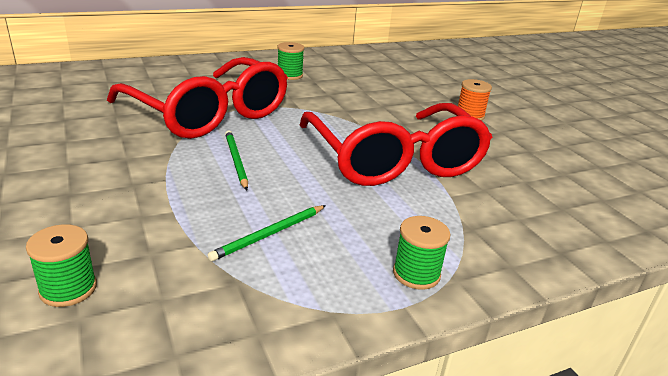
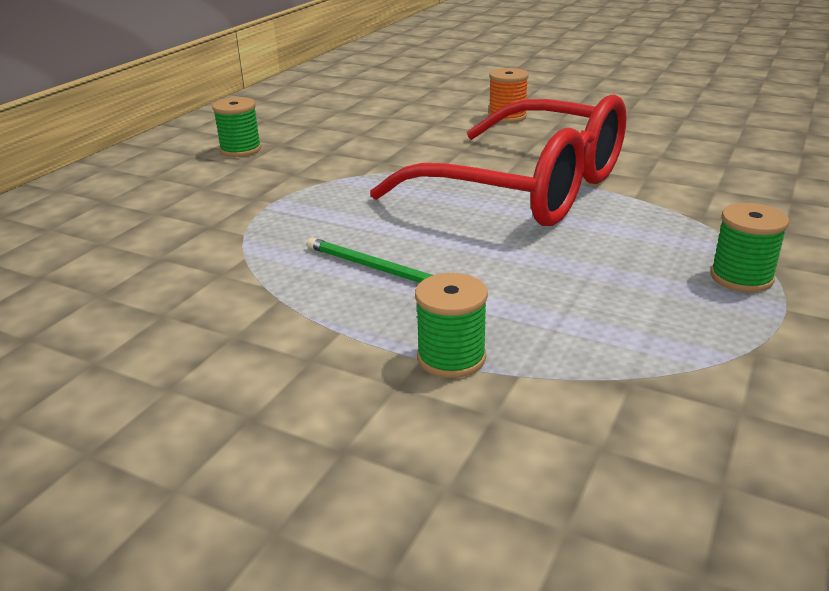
camera: 35 degrees left, 0 degrees up
(68, 289) = (489, 511): green spool -> green spool (451, 358)
(209, 114) = (231, 234): red glasses -> none
(269, 234) = (565, 320): green pencil -> none

